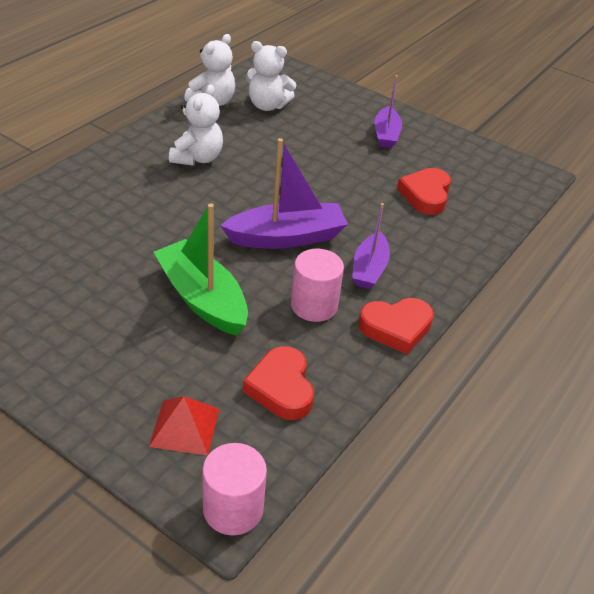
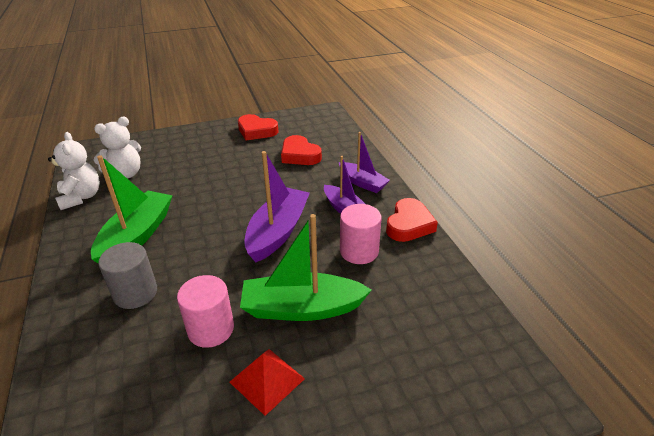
camera: 50 degrees left, 5 degrees down
(136, 194) = (135, 293): none -> grey cylinder
(185, 427) = (437, 385): red pyramid -> red pyramid (267, 380)
(197, 158) = (137, 236): white teddy bear -> green boat
(233, 509) = (537, 393): pink cylinder -> pink cylinder (211, 329)
(281, 388) = (429, 307): red heart -> red heart (256, 131)
(386, 134) = (225, 141): purple boat -> purple boat (362, 183)

